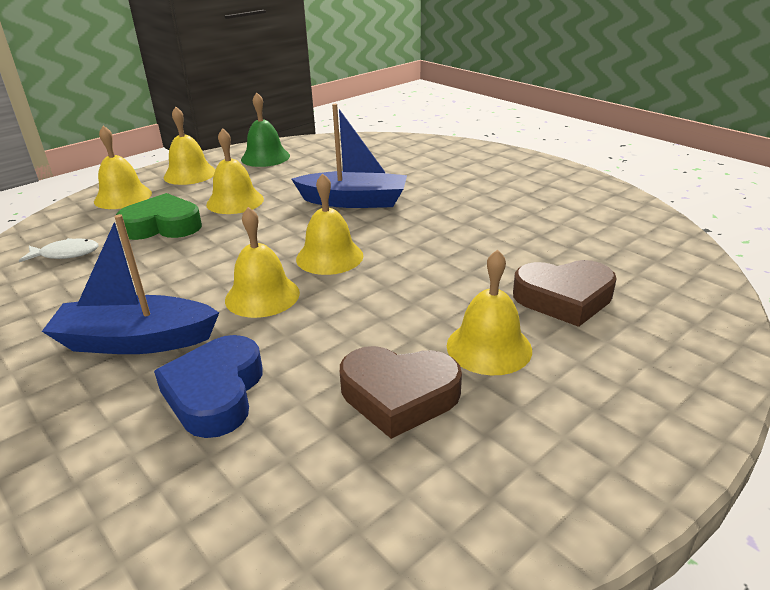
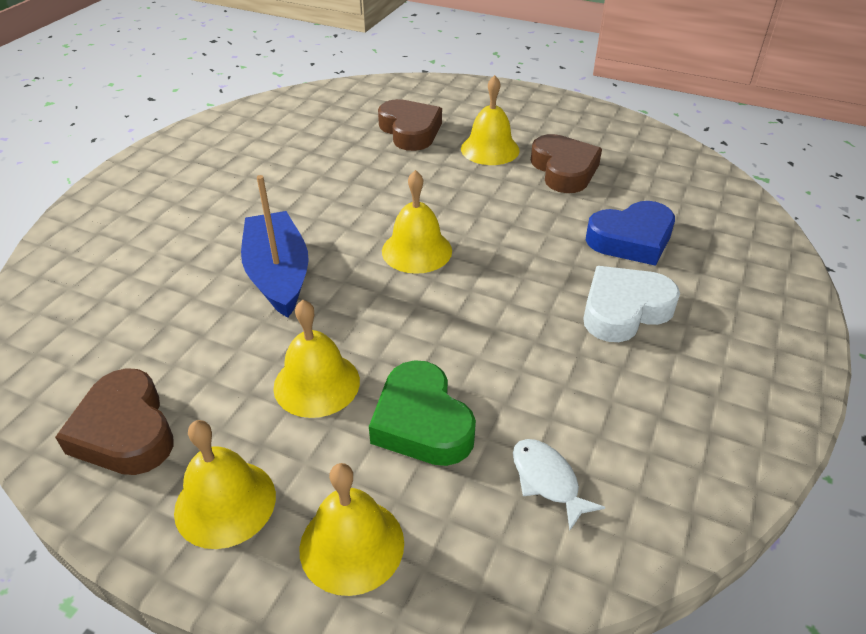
camera: 115 degrees left, 10 degrees up
(136, 341) = (624, 310): blue boat -> white heart
(262, 296) = (508, 266): yellow bell -> none
(265, 157) = (125, 431): green bell -> brown heart

